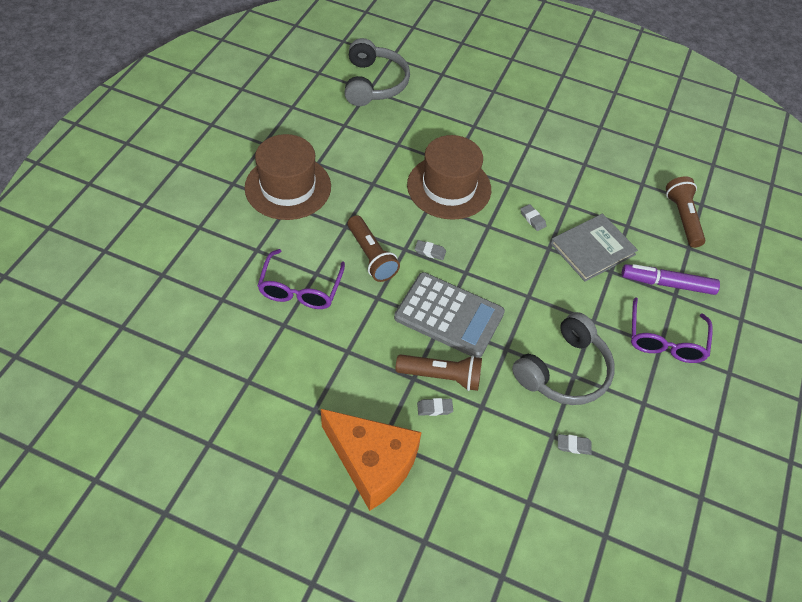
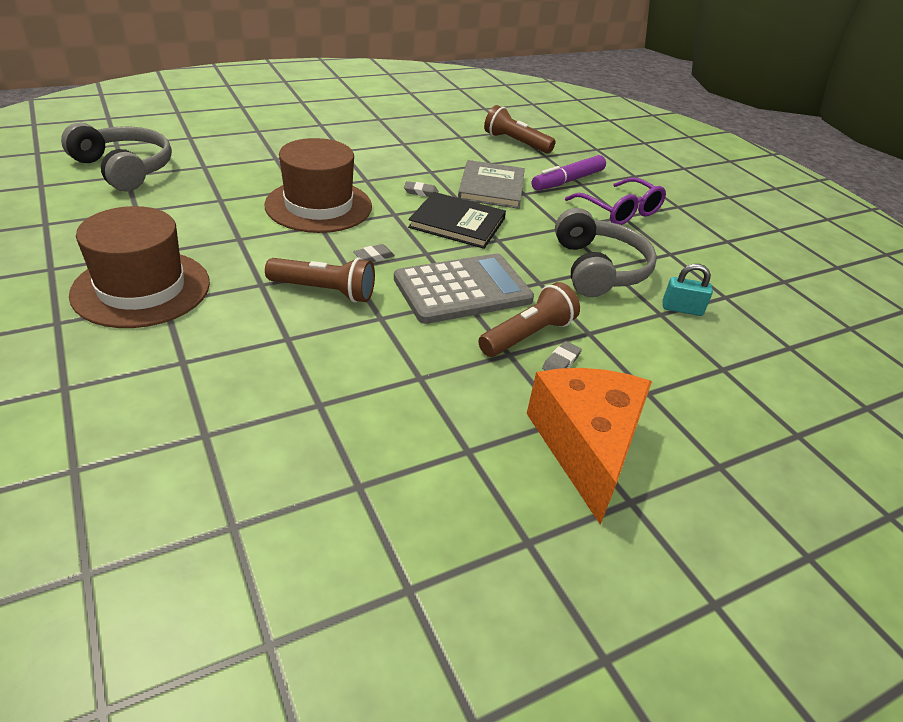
camera: 50 degrees left, 15 degrees down
(300, 289) = (290, 362): purple glasses -> none
(372, 463) = (586, 446): orange cheese -> orange cheese turned 75 degrees counterclockwise
(520, 263) = (457, 223): none -> black book
(573, 445) = (682, 309): grey eraser -> turquoise padlock

